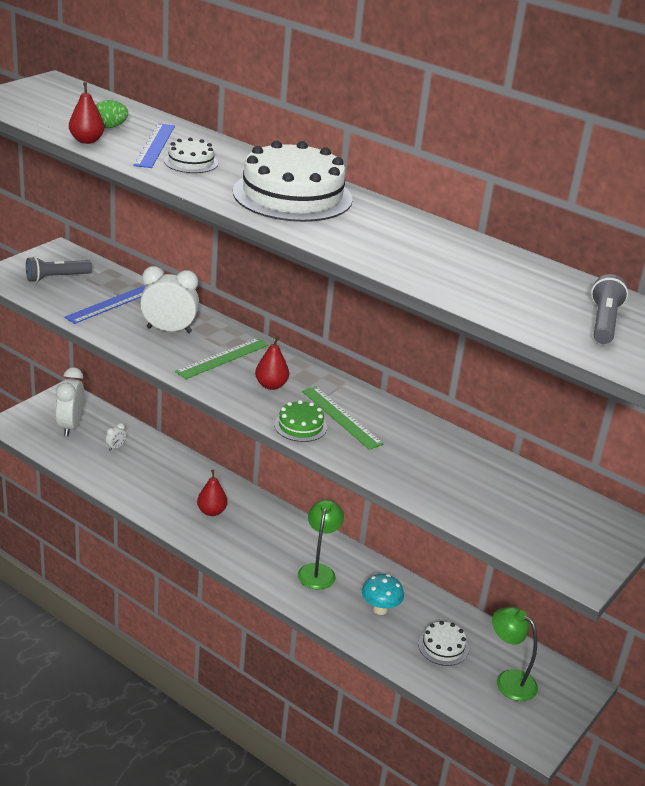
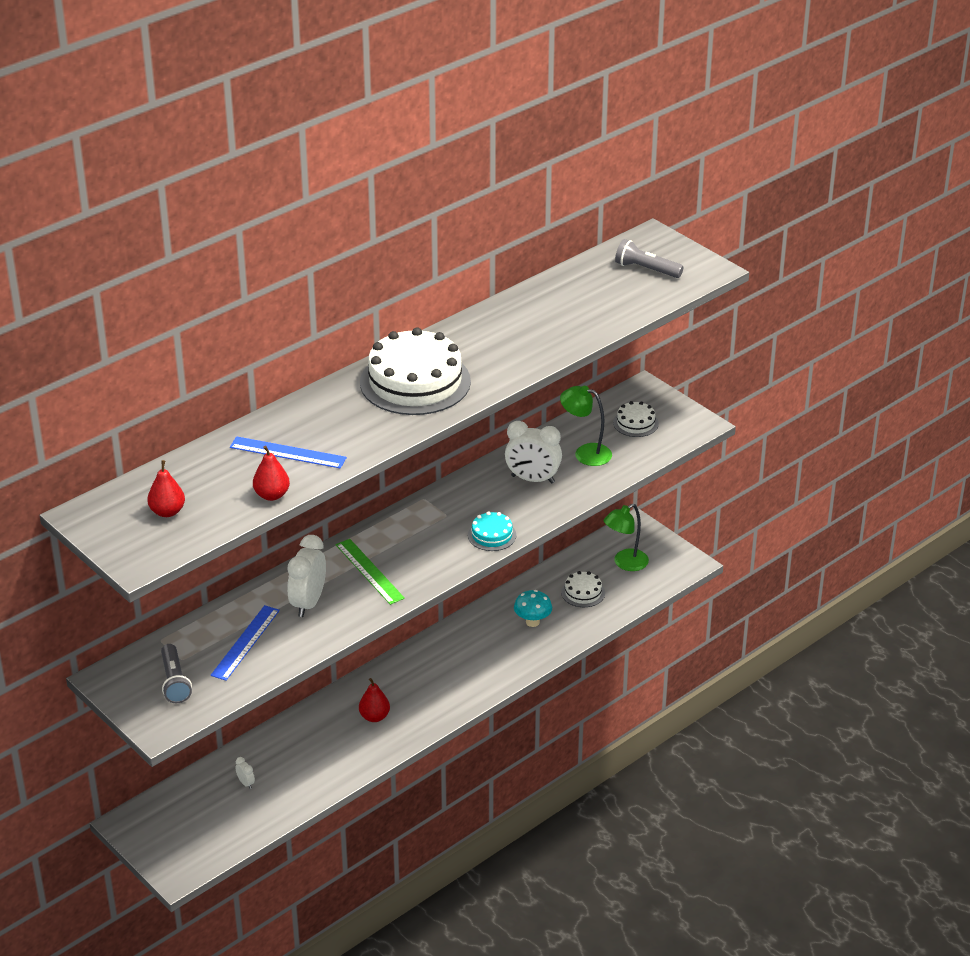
camera: 75 degrees left, 5 degrees up
(70, 426) = (195, 820): white clock -> white clock (532, 479)
(109, 127) = (234, 479): green egg -> none
(110, 304) = (245, 642): blue ruler -> blue ruler turned 60 degrees clockwise
(191, 162) = (333, 433): white cake -> white cake (635, 423)
(271, 385) = (423, 545): red pear -> red pear (167, 512)
(300, 426) = (492, 535): green cake -> turquoise cake
(318, 571) = (476, 653): green lamp -> green lamp (585, 453)
(341, 417) = (481, 509): green ruler -> none

